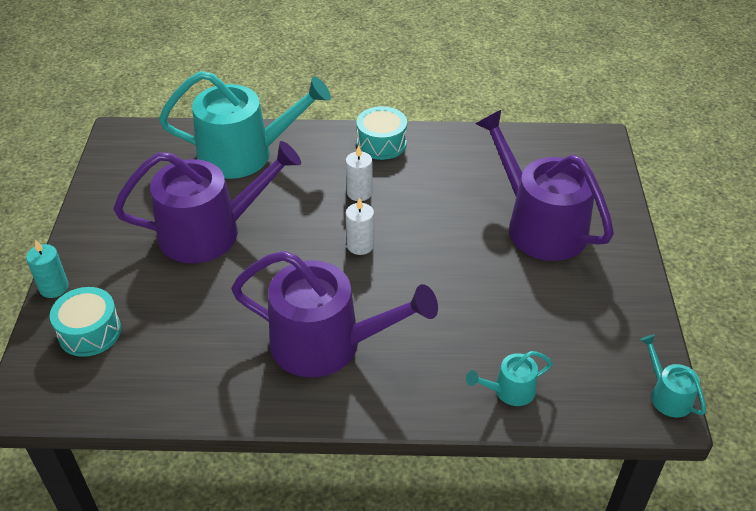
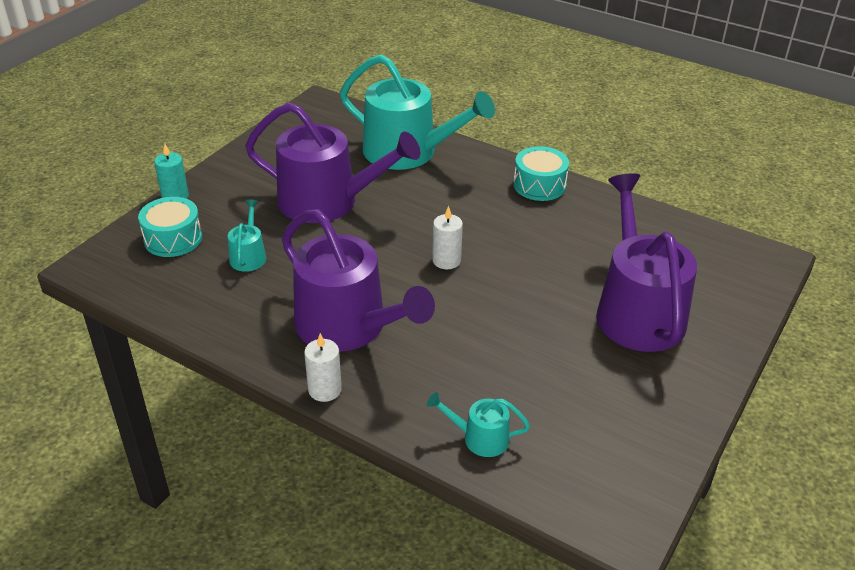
camera: 30 degrees right, 5 degrees down
(359, 193) = (483, 218): white candle -> white candle (325, 390)
(667, 395) = (641, 517): turquoise watering can -> turquoise watering can (248, 256)

